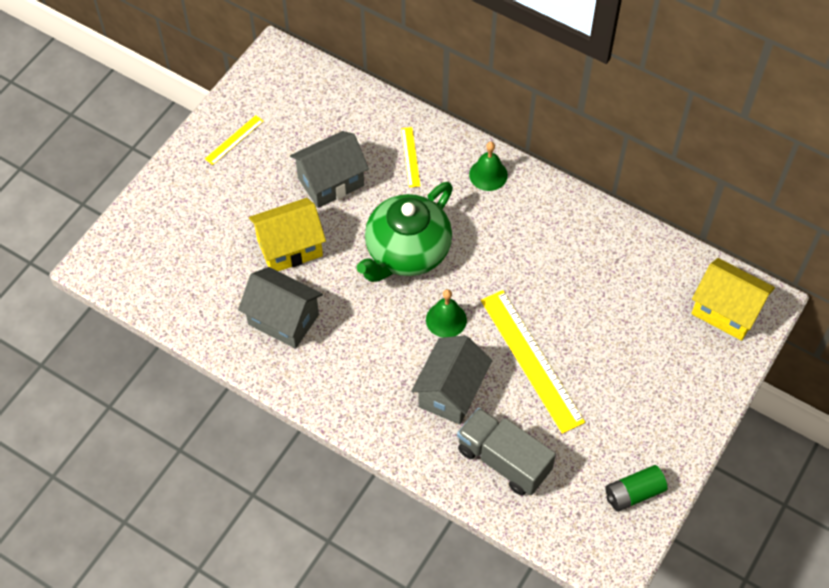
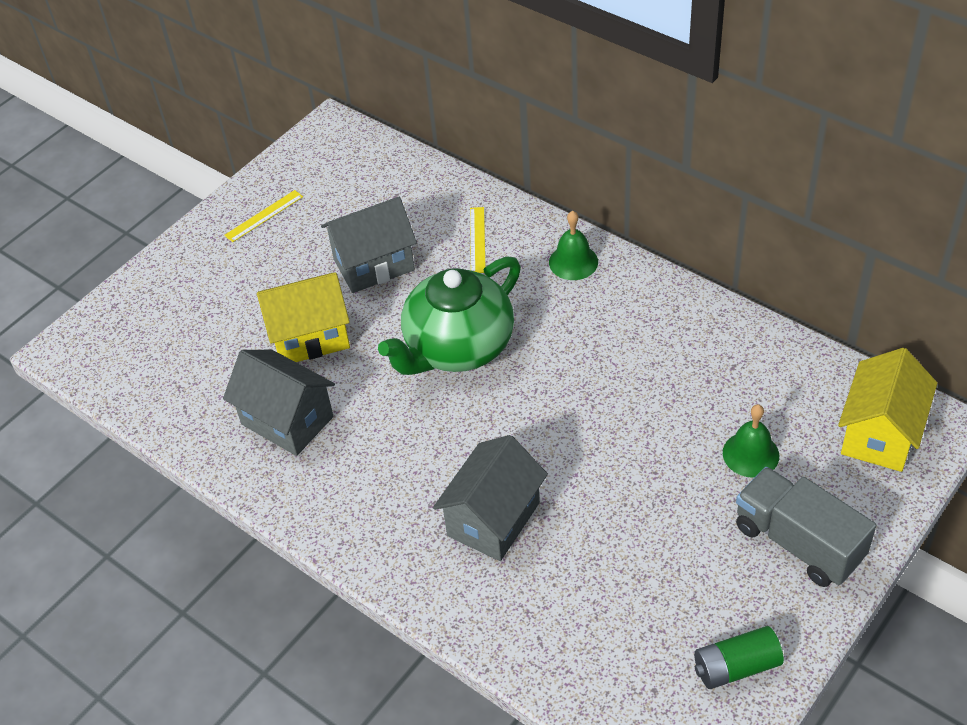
camera: 10 degrees right, 10 degrees down
(446, 319) = (498, 429): green bell -> green bell (750, 454)
(503, 460) = (555, 611): grey truck -> grey truck (798, 542)
(531, 360) = (607, 484): yellow ruler -> none
(726, 311) = (880, 434): yellow house -> yellow house turned 75 degrees clockwise

